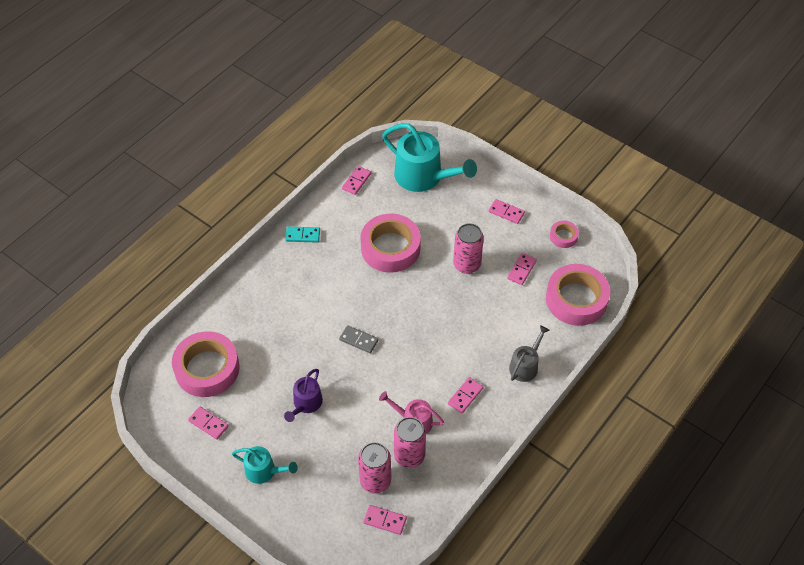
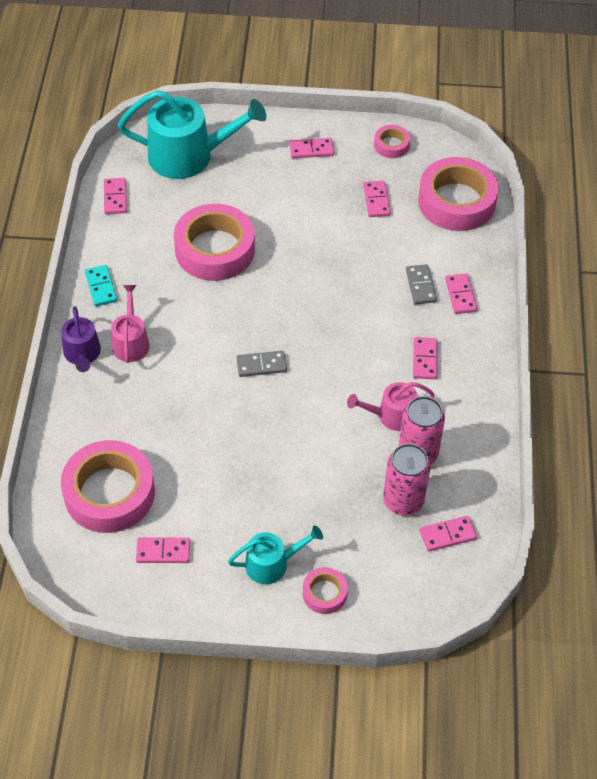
camera: 35 degrees left, 0 degrees up
(280, 509) = (324, 593): none -> pink tape
(293, 280) = (131, 342): none -> pink watering can
(303, 235) = (101, 287): turquoise domino -> turquoise domino turned 75 degrees counterclockwise
(306, 403) = (259, 465): purple watering can -> purple watering can (82, 354)
(467, 264) = (314, 224): pink can -> none
(503, 344) = (420, 286): none -> grey domino
(525, 366) = (460, 295): grey watering can -> pink domino

